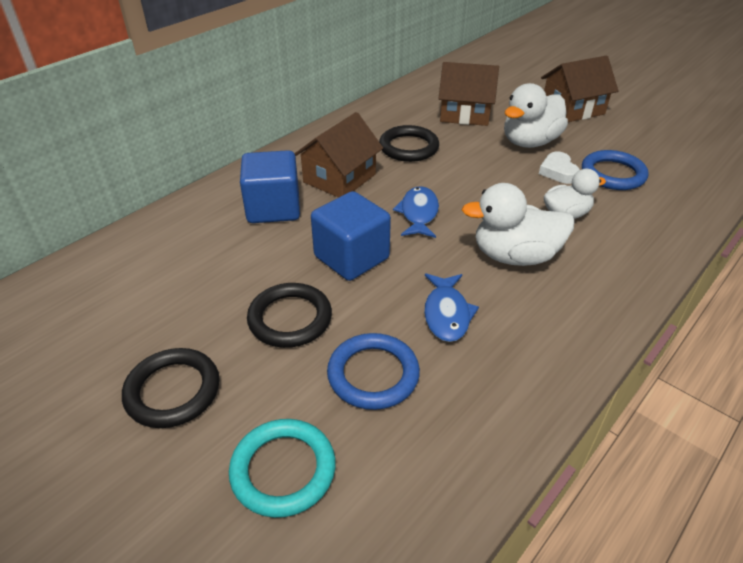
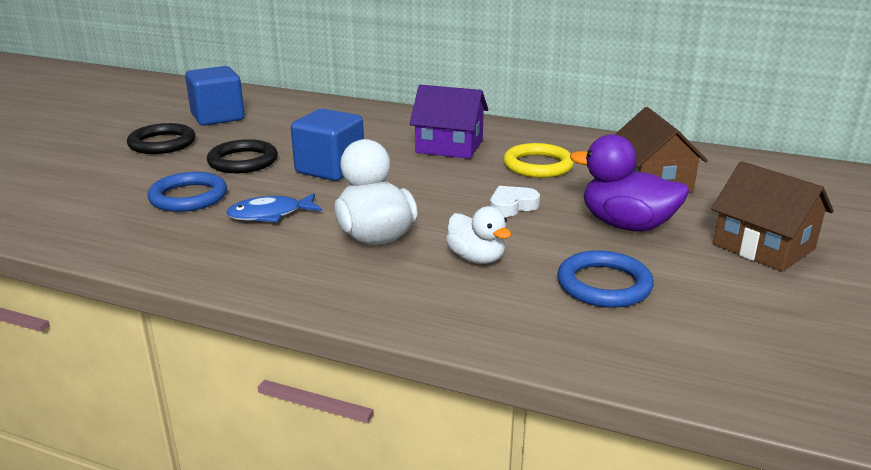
camera: 70 degrees right, 15 degrees down
(273, 208) = (381, 132): blue cube -> blue cube (218, 117)
(283, 470) = (96, 184): turquoise ring -> none
(339, 178) = (449, 146): brown house -> purple house
(408, 147) = (538, 165): black ring -> yellow ring
(418, 213) = (417, 185): blue fish -> none
(530, 142) = (626, 225): white duck -> purple duck
(558, 171) = (571, 247): white heart -> white heart (512, 206)

